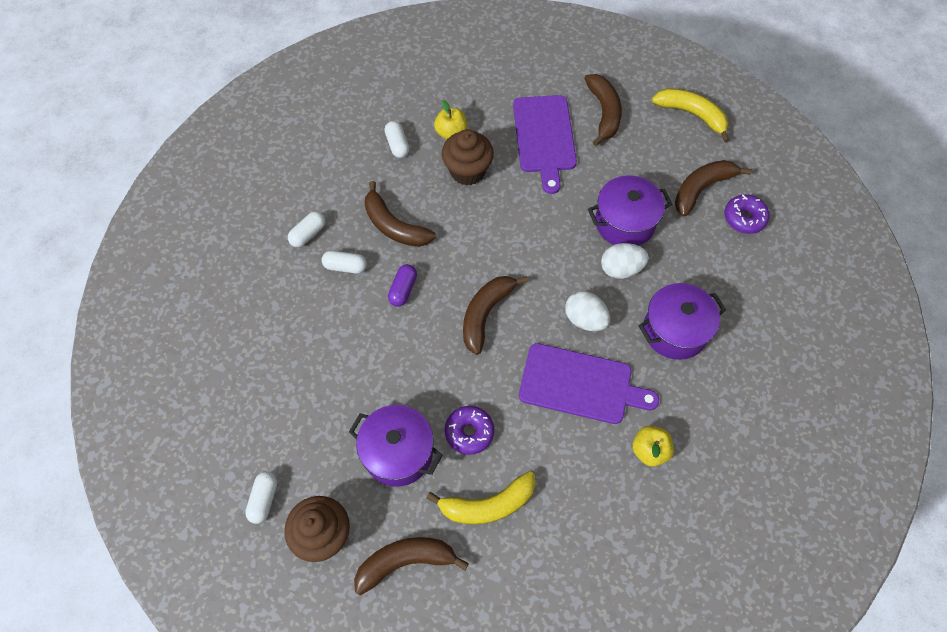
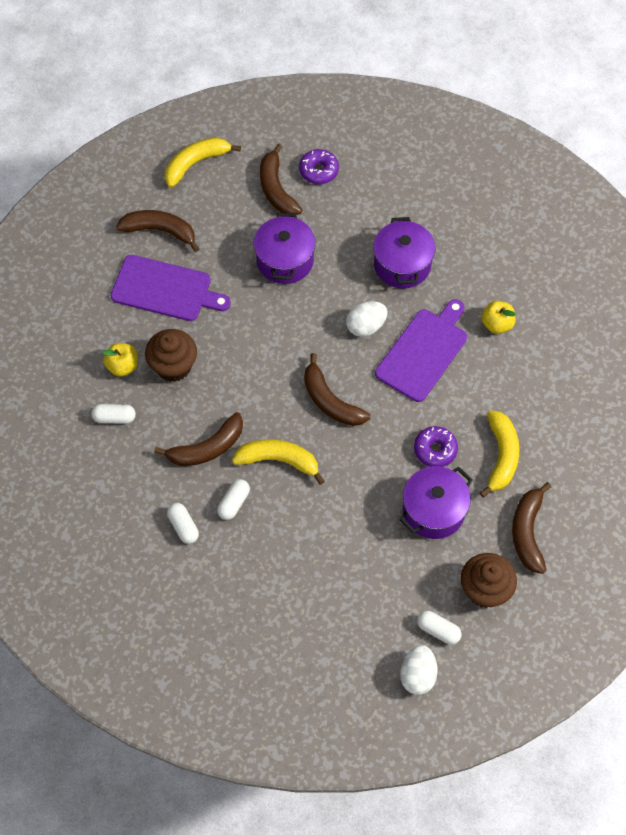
camera: 70 degrees left, 0 degrees up
(403, 289) = (279, 460): purple capsule -> yellow banana
(621, 269) = (329, 281): white egg -> white egg (417, 675)

